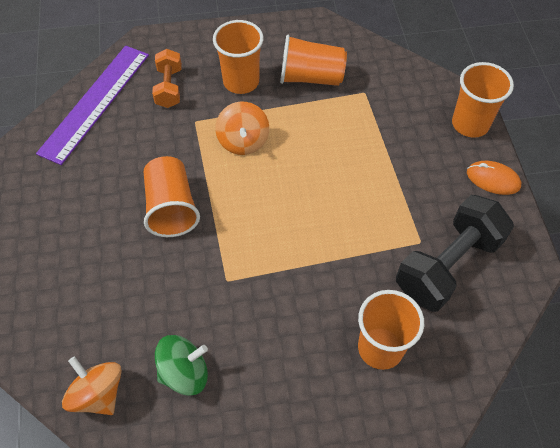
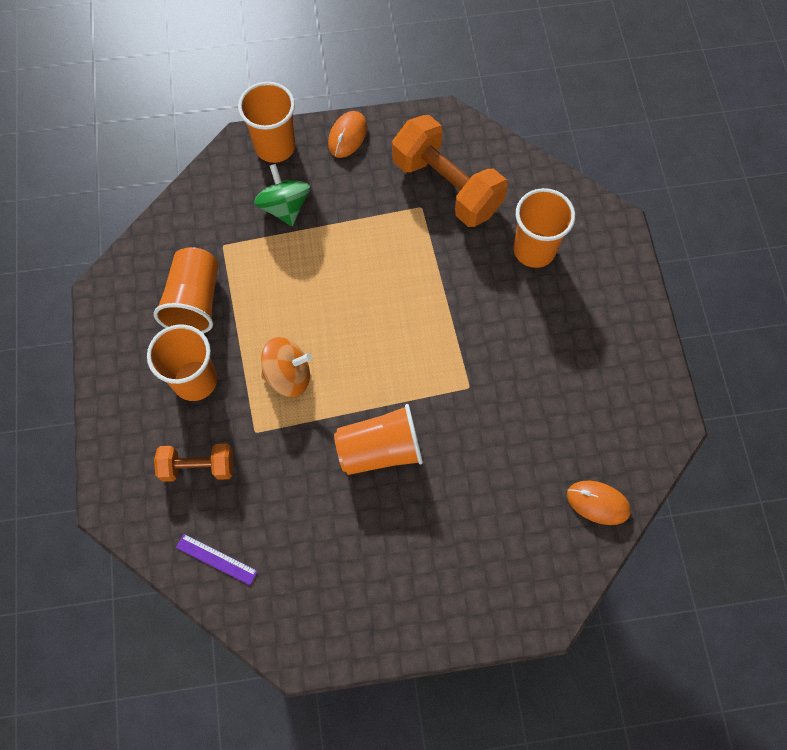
camera: 90 degrees left, 10 degrees up
(95, 102) = (216, 559): purple ruler -> purple ruler, size x0.41
(98, 394) = (598, 503): orange spinning top -> orange mouse
(184, 373) = (570, 422): green spinning top -> green spinning top (285, 207)
(448, 265) = (446, 186): black dumbbell -> orange dumbbell

